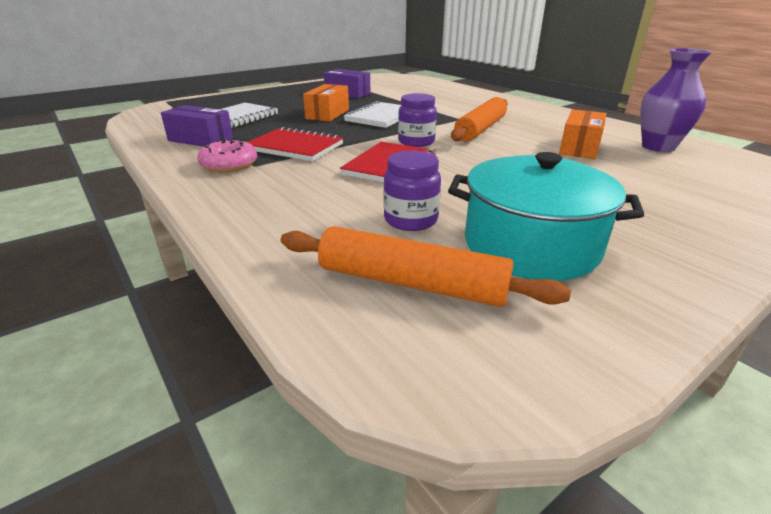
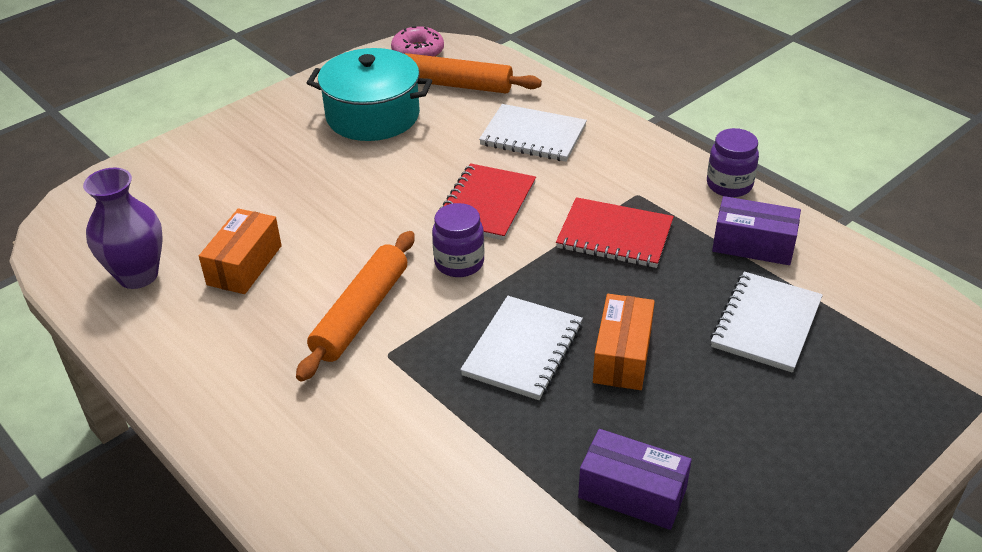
camera: 175 degrees right, 10 degrees up
(229, 165) = (665, 192): pink donut -> pink donut (418, 52)
(323, 210) = (533, 136): none -> white notebook
(410, 220) = (459, 131): purple jar -> purple jar (729, 185)

